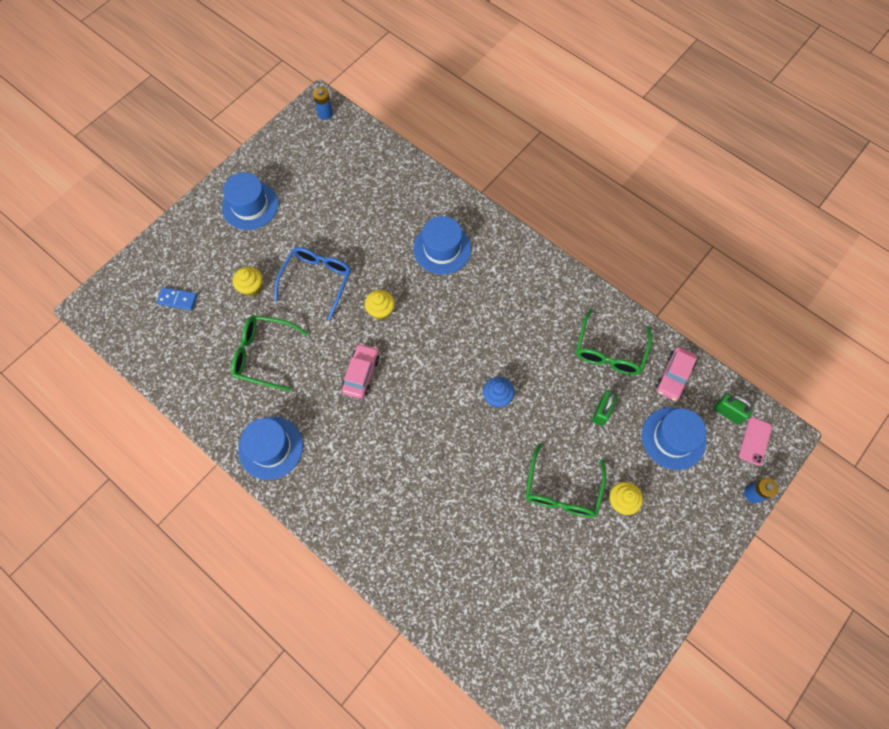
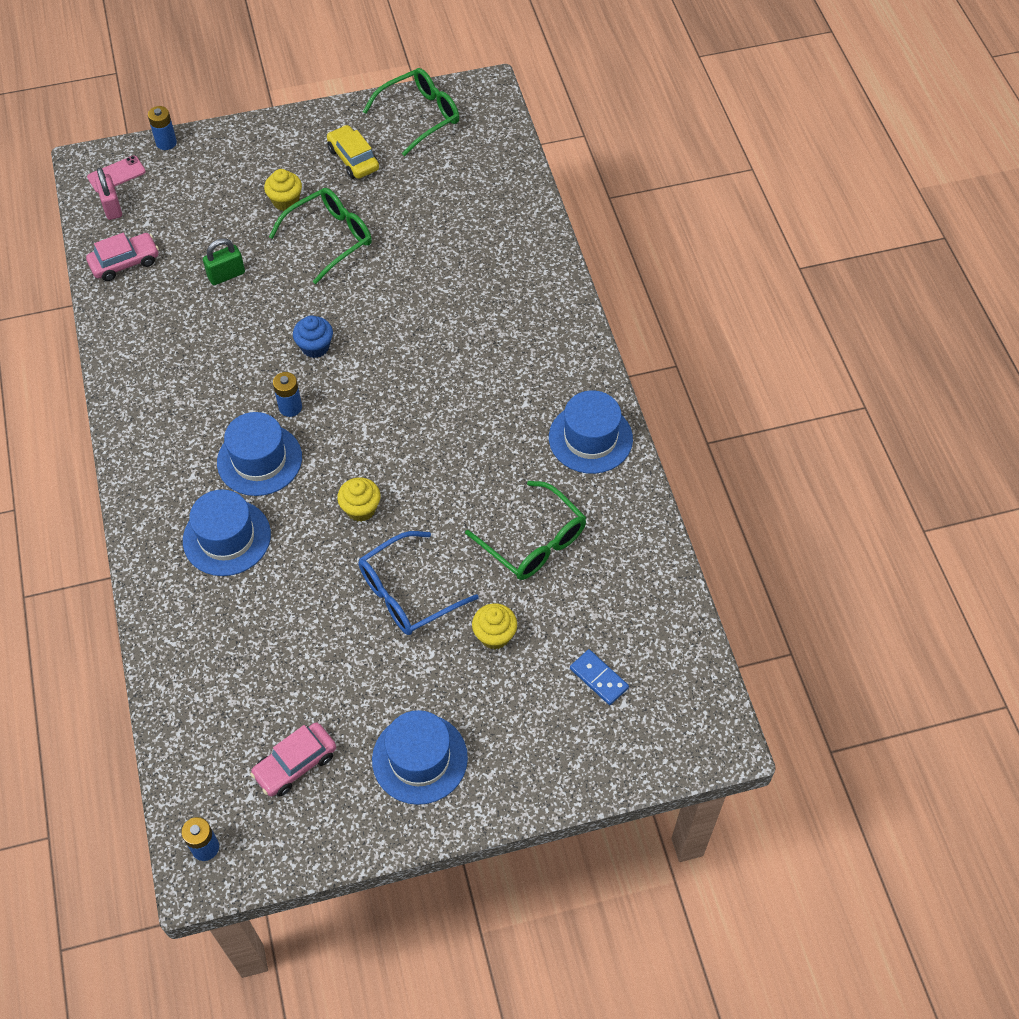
camera: 145 degrees left, 10 degrees down
(361, 374) = (438, 454): pink car -> pink car (295, 764)
(476, 346) = (290, 407): none -> blue battery
(609, 351) = (160, 320): green glasses -> green glasses (420, 116)
(610, 578) = (353, 159): none -> yellow car
(673, 438) = (185, 217): blue hat -> blue hat (259, 460)
(728, 412) = (112, 207): green padlock -> pink padlock

